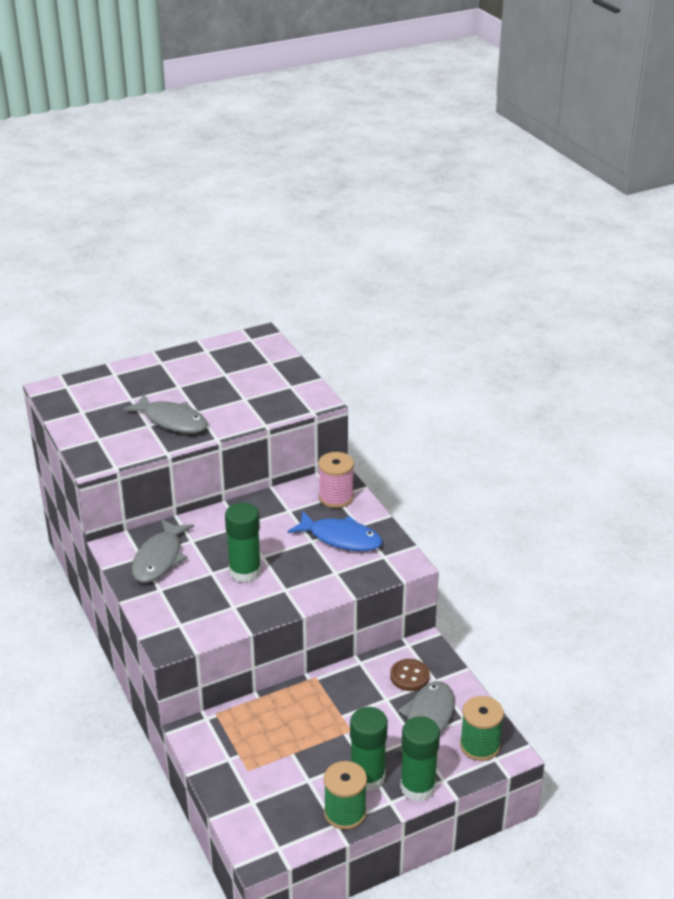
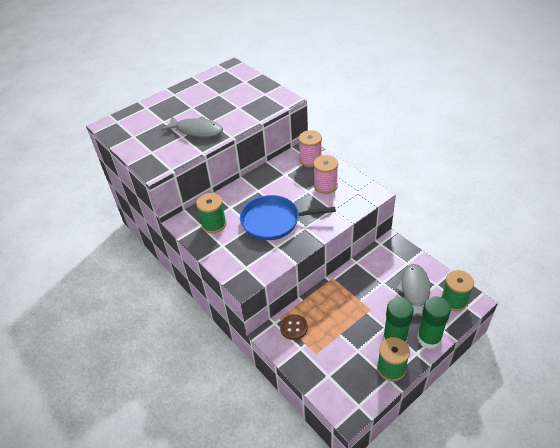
camera: 10 degrees left, 10 degrees up
(159, 559) = (214, 224): grey fish -> green spool
(245, 572) = (274, 221): green glue stick -> blue pan
(341, 538) = (325, 186): blue fish -> pink spool
(409, 676) = (390, 264): brown button -> brown button (293, 328)

